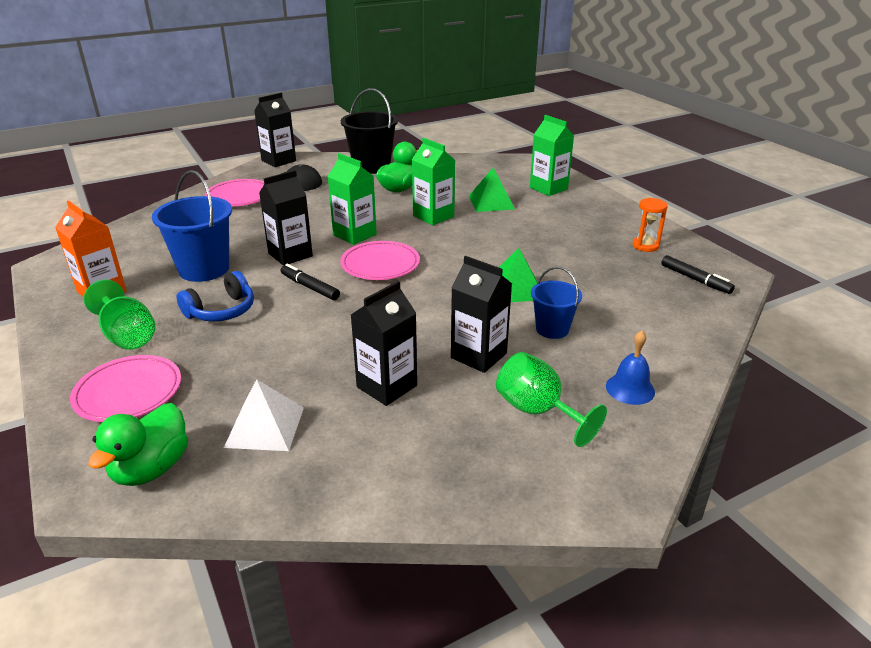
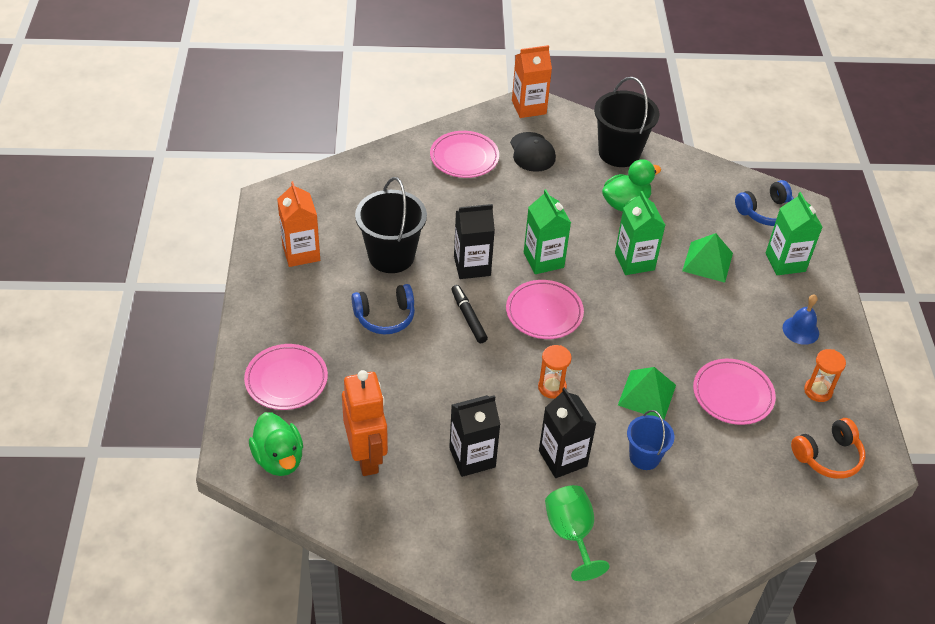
camera: 25 degrees right, 15 degrees up
(127, 335) = (304, 316): green goblet -> none
(151, 468) = (279, 459): green duck -> green duck turned 75 degrees counterclockwise
(204, 269) = (391, 256): blue bucket -> black bucket
(265, 427) = (366, 456): white pyramid -> orange robot
(278, 161) = (529, 107): black carton -> orange carton
(426, 309) = (552, 387): none -> orange hourglass
(509, 169) = (766, 212): none -> blue headphones
(585, 267) = (732, 395): none -> pink plate
(630, 389) = (661, 547): blue bell -> blue bell (800, 330)
(695, 280) = (828, 456): black marker -> orange headphones

